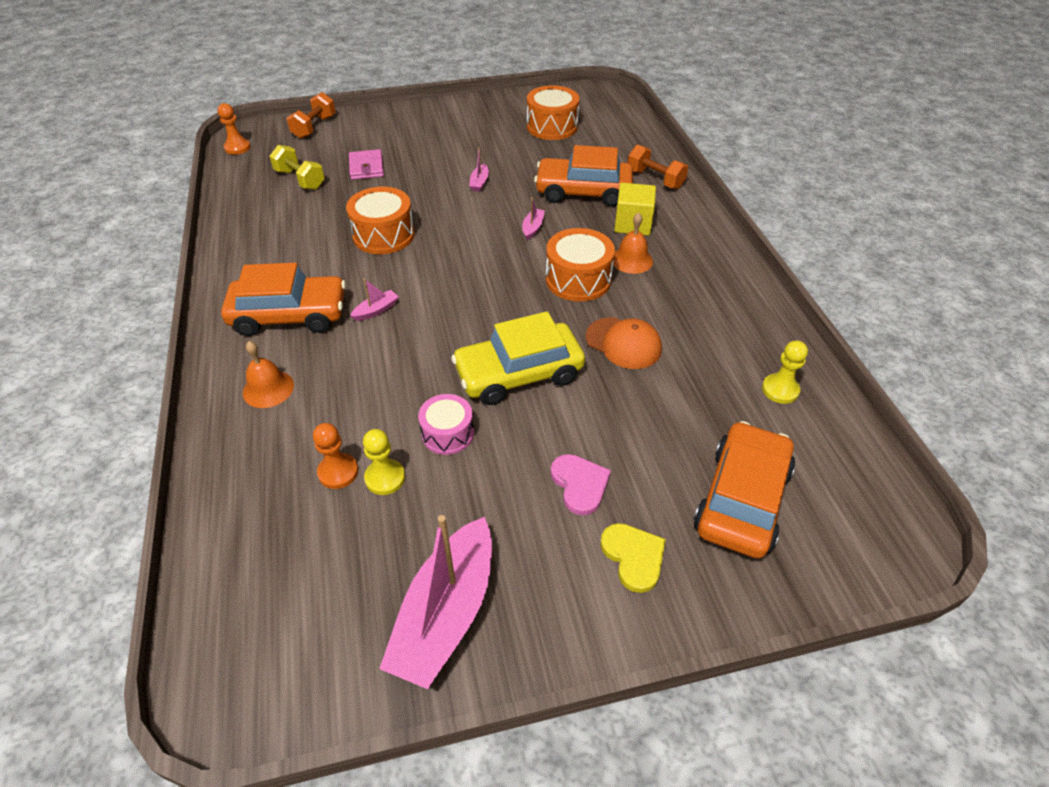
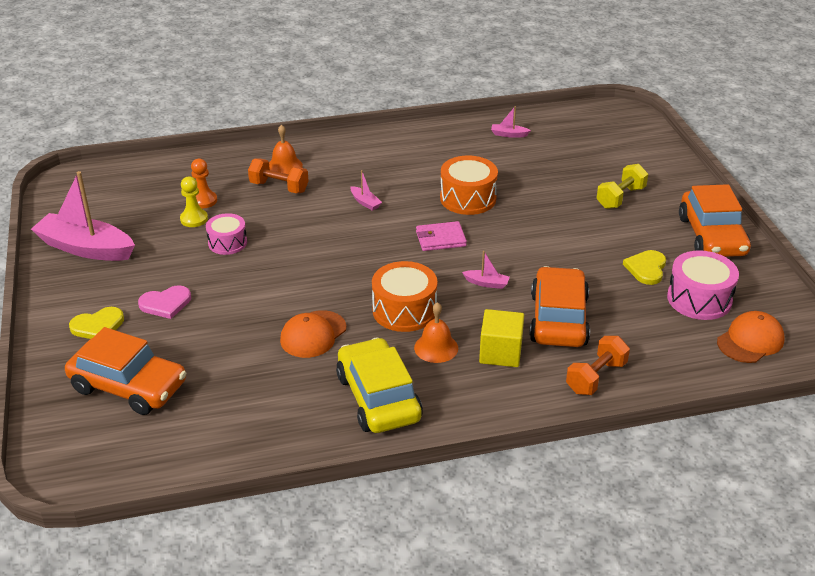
camera: 90 degrees right, 10 degrees down
(237, 148) = (597, 111): orange pawn -> none
(289, 315) = (362, 165): orange car -> orange car (712, 236)
(300, 179) = (550, 148): yellow dumbbell -> yellow dumbbell (620, 198)
(314, 127) = (647, 145): orange dumbbell -> orange dumbbell (279, 187)
(366, 167) = (579, 180): pink wallet -> pink wallet (440, 239)
(479, 183) = (564, 248): pink boat -> pink boat (509, 134)
(511, 145) = (646, 268): none -> yellow heart
(519, 374) = (283, 275): yellow car -> yellow car (378, 398)
(552, 126) = (699, 299): orange drum -> pink drum
(600, 112) = (750, 341): none -> orange cap
(780, 390) = (240, 429): yellow pawn -> none

